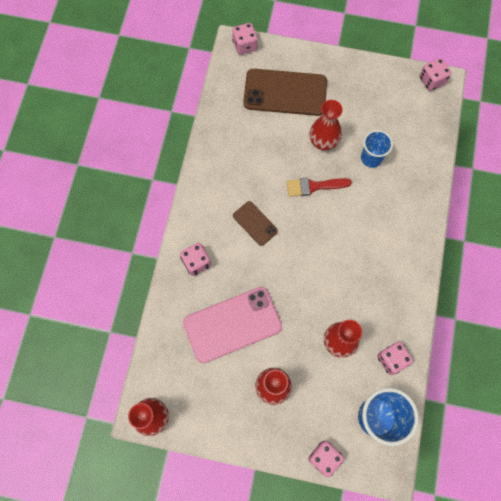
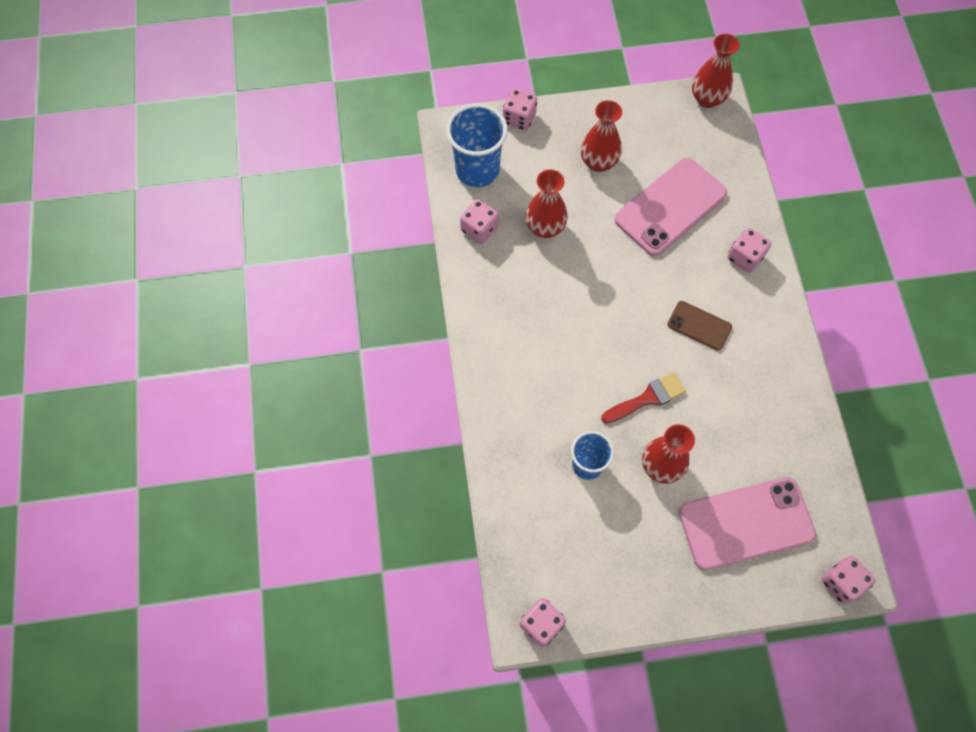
camera: 160 degrees right, 5 degrees down
(285, 93) = (746, 523): brown phone -> pink phone

